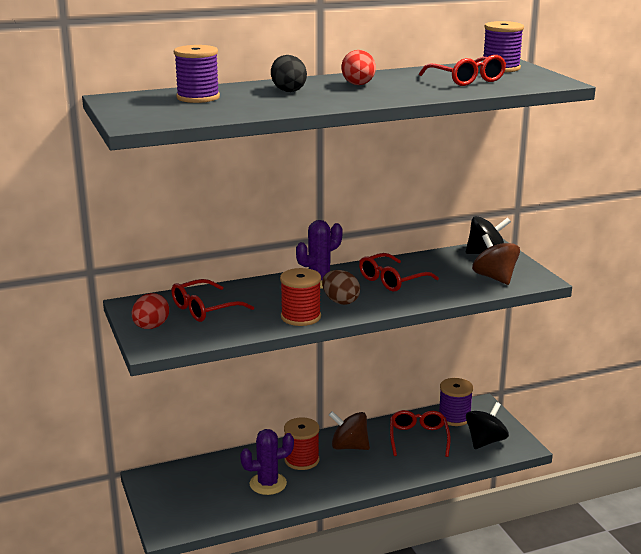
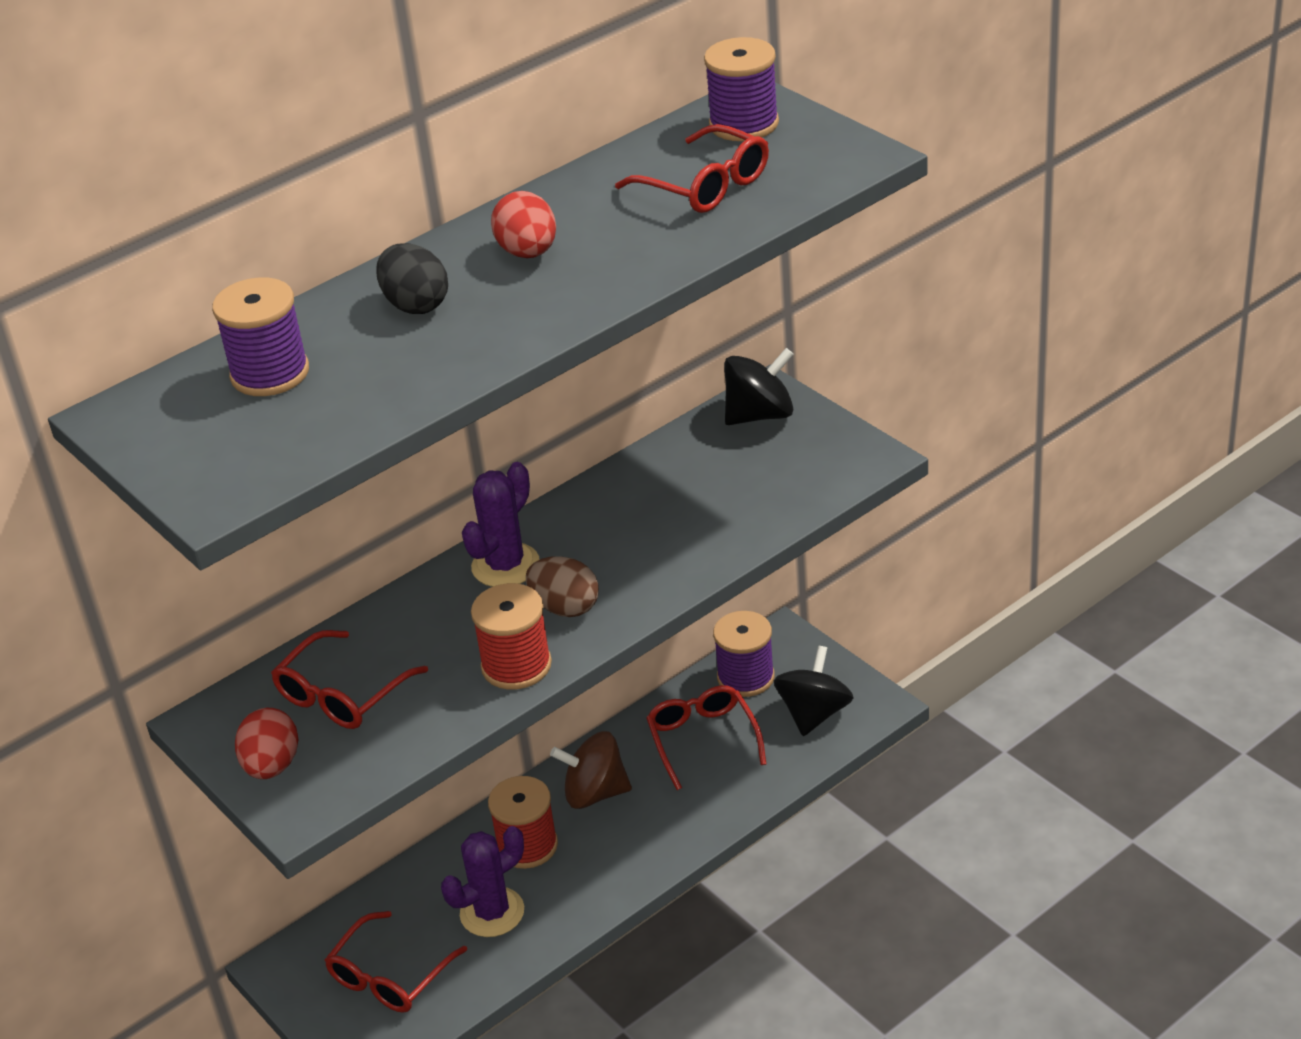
camera: 15 degrees left, 15 degrees up
(391, 280) = (628, 530): red glasses -> red glasses (389, 977)
(494, 278) = (797, 474): brown spinning top -> none

